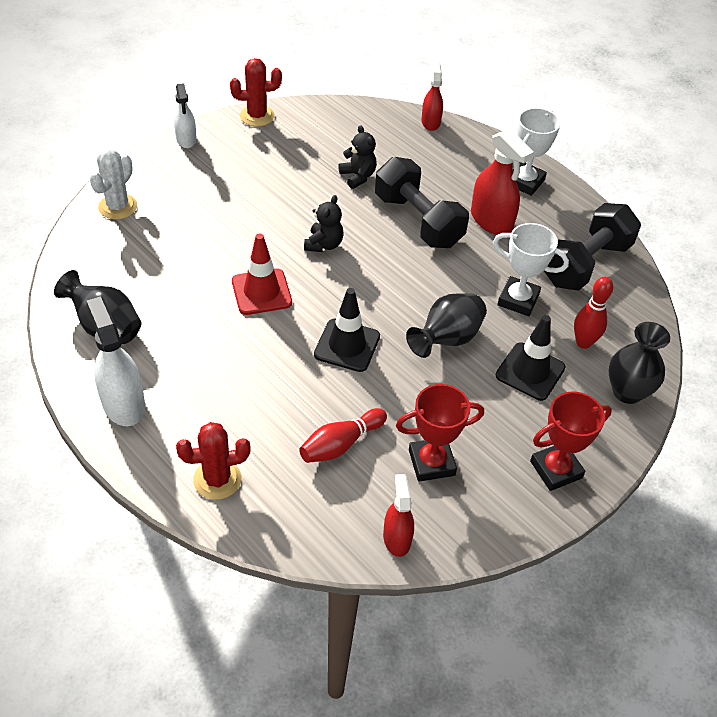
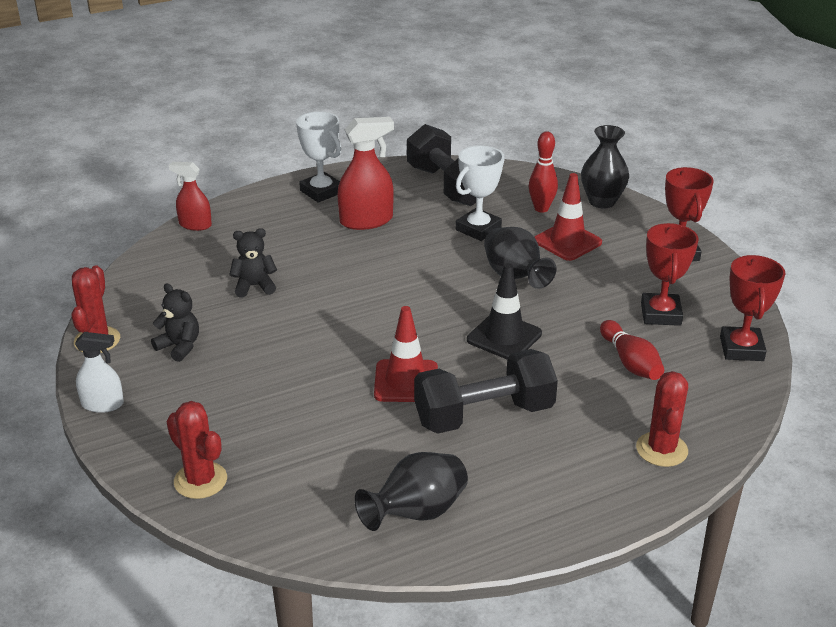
camera: 70 degrees left, 15 degrees down
(118, 207) = (200, 480): white cactus -> red cactus
(123, 404) = (543, 509): white spray bottle -> none
(324, 244) = (351, 327): black teddy bear -> black teddy bear (179, 347)
(397, 538) = (741, 349): red spray bottle -> red trophy
(418, 220) = (345, 262): black dumbbell -> black dumbbell (484, 415)
(530, 371) = (567, 242): black traffic cone -> red traffic cone

